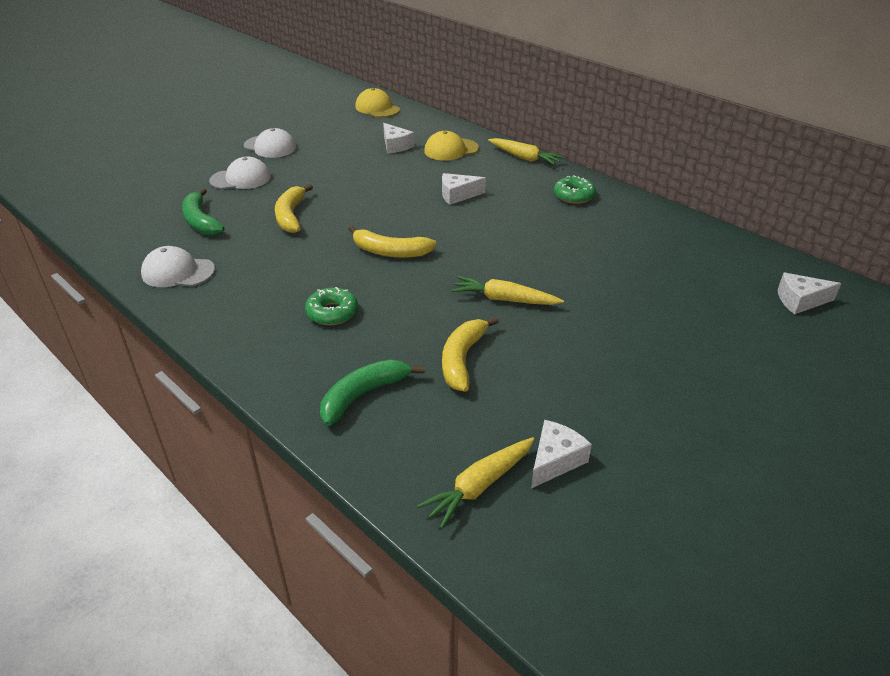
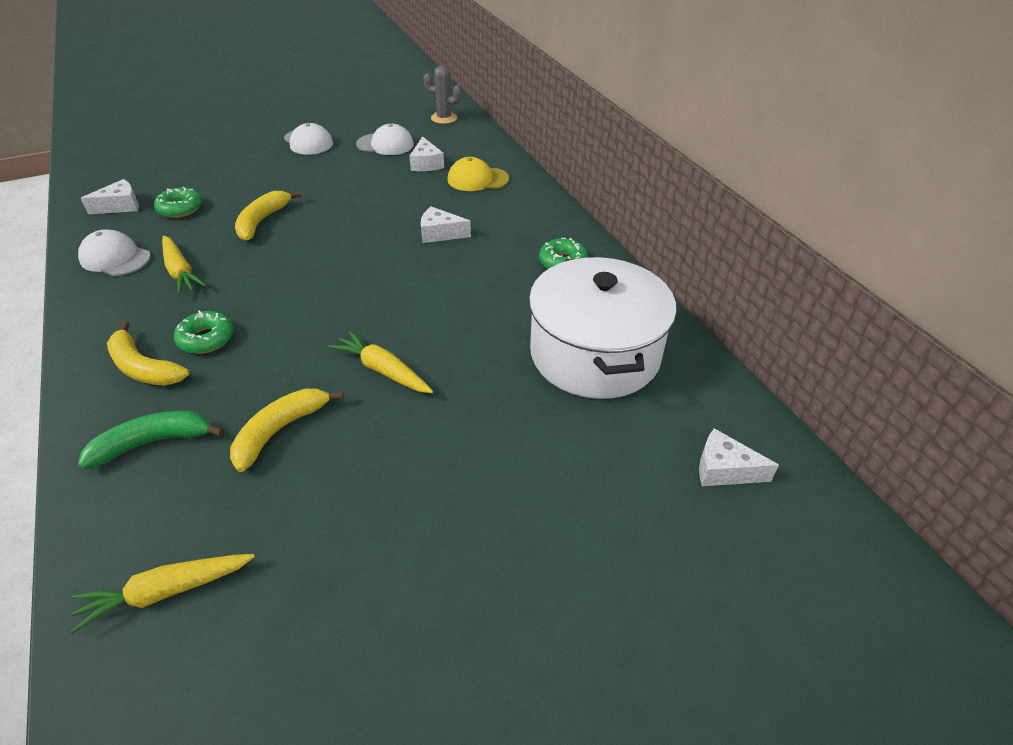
camera: 20 degrees right, 5 degrees up
(201, 221) = (180, 208): green banana -> green donut
(241, 179) = (253, 171): white cap -> white cap (385, 144)
(377, 108) = (444, 118): yellow cap -> grey cactus
(390, 252) = (318, 283): yellow banana -> yellow banana (144, 368)
(524, 158) = (546, 204): yellow carrot -> yellow carrot (180, 271)
(555, 460) = (266, 589): white cheese -> white cheese (120, 206)
(653, 252) = (594, 354): none -> white pot

